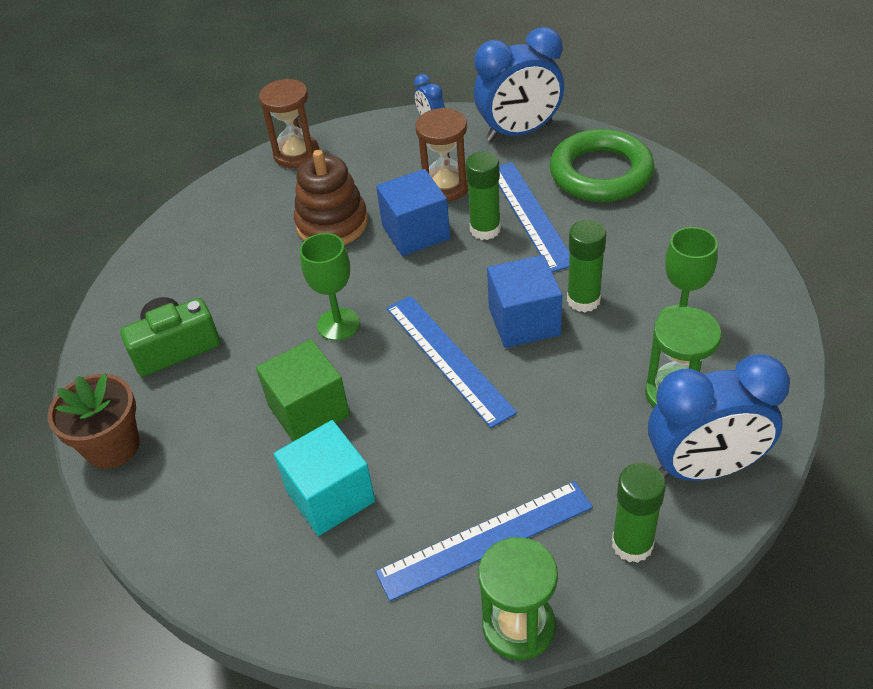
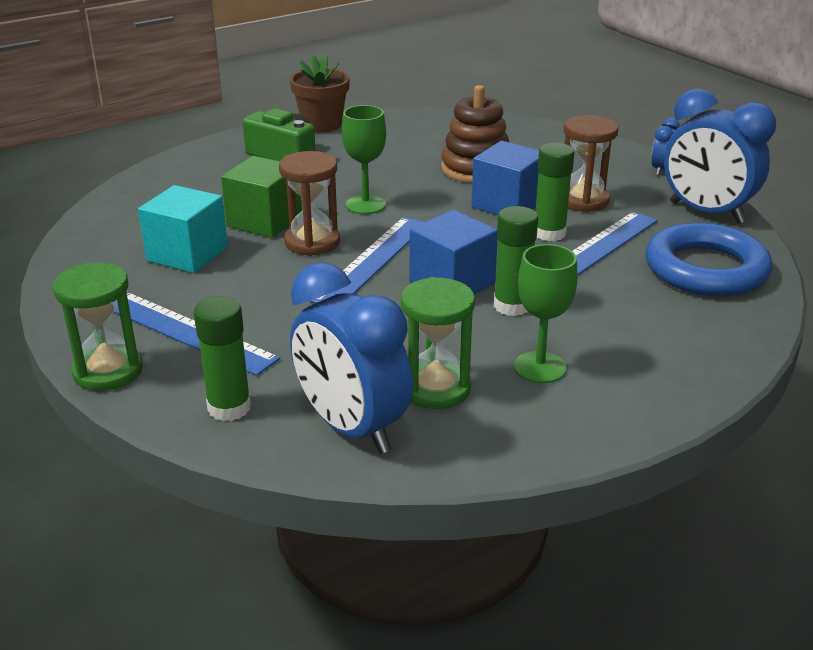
camera: 55 degrees right, 15 degrees down
(113, 446) = (177, 166): brown flower pot -> brown flower pot (321, 125)
(296, 154) = (540, 131): brown hourglass -> brown hourglass (312, 242)
(601, 173) = (706, 269): green ring -> blue ring

